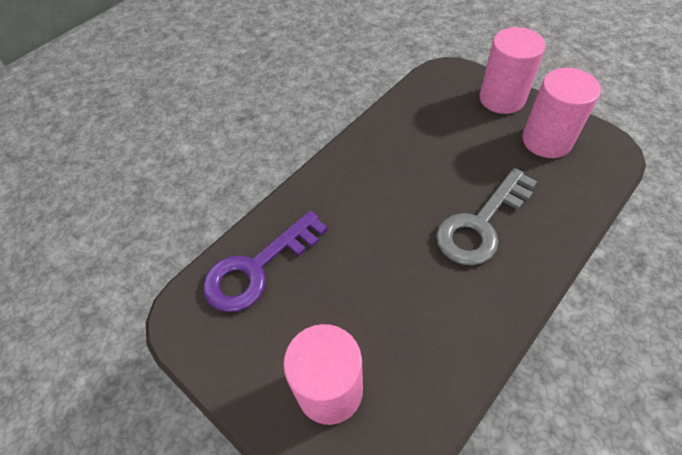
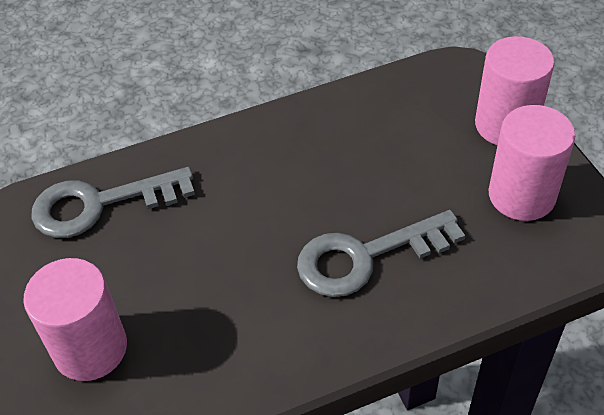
camera: 25 degrees right, 5 degrees down
(258, 268) = (101, 204): purple key -> grey key

